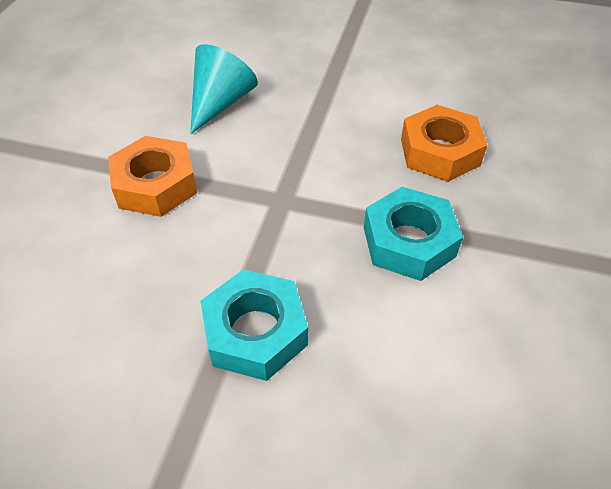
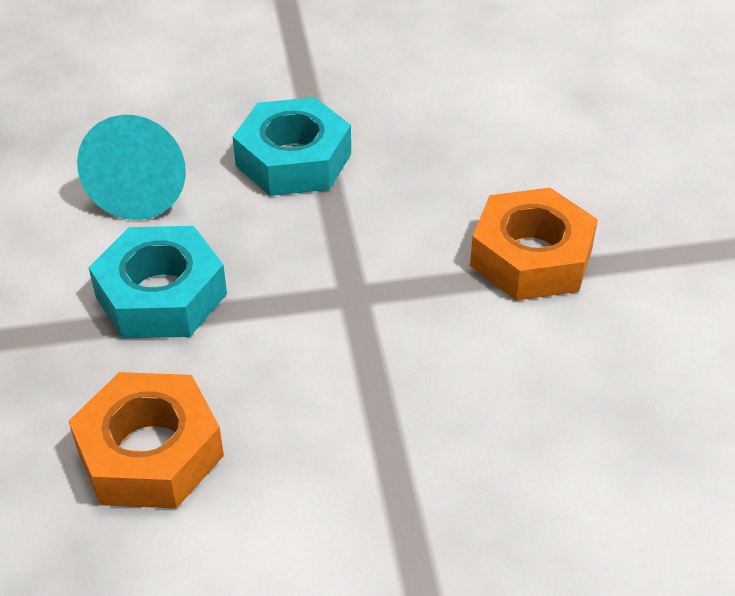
camera: 155 degrees right, 5 degrees down
(220, 103) = (567, 418): turquoise cone -> turquoise cone (142, 187)

